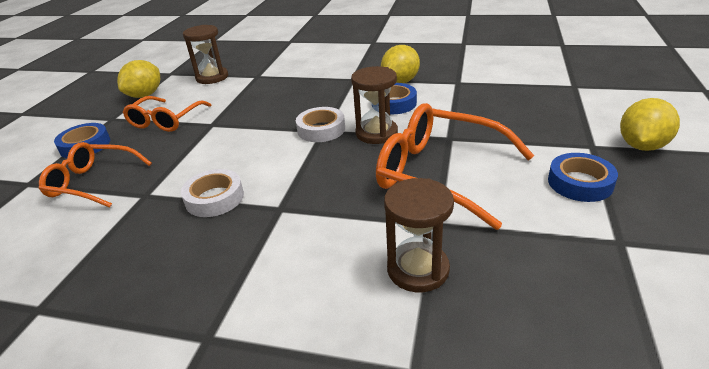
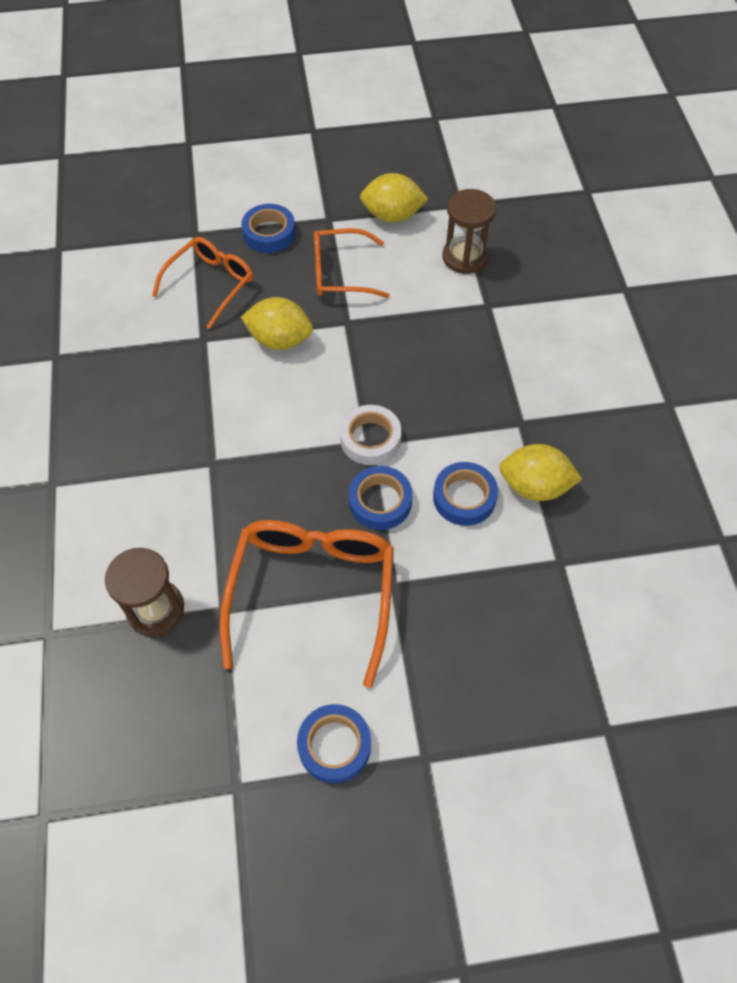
camera: 65 degrees right, 25 degrees up
(93, 182) = (210, 284): orange glasses -> orange glasses turned 45 degrees clockwise
(214, 198) = (213, 399): white tape -> none
(376, 133) = (380, 501): brown hourglass -> blue tape
(641, 146) = (444, 821): yellow lemon -> yellow lemon (280, 340)

